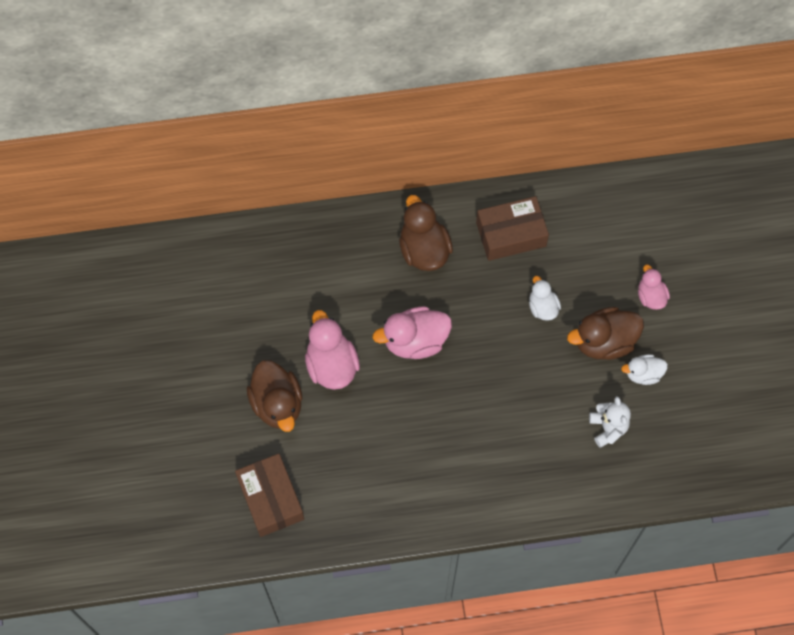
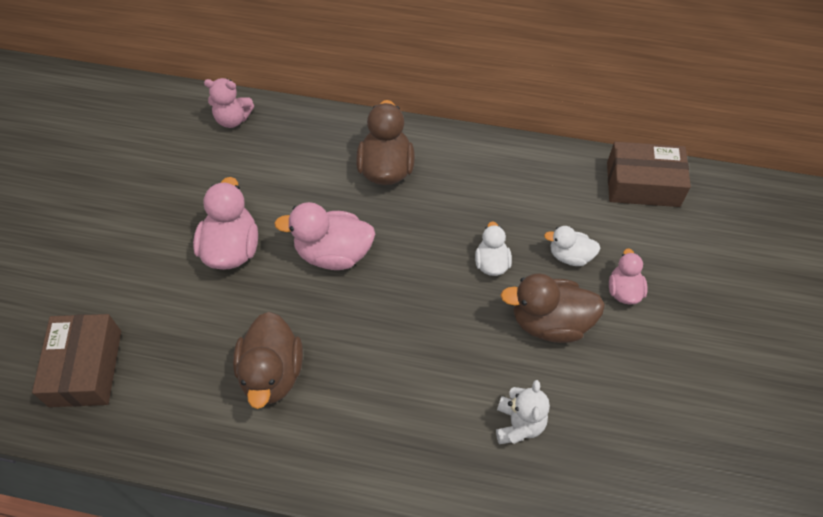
camera: 20 degrees right, 10 degrees down
(269, 245) = (233, 119): none -> pink teddy bear
(277, 404) = (153, 269): brown duck -> brown duck (272, 373)
(511, 234) = (486, 181): brown box -> brown box (642, 184)
(643, 374) = (585, 374): white duck -> white duck (570, 256)

